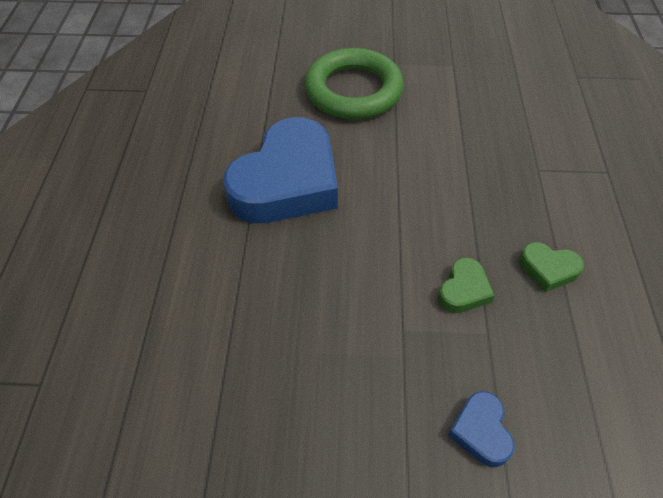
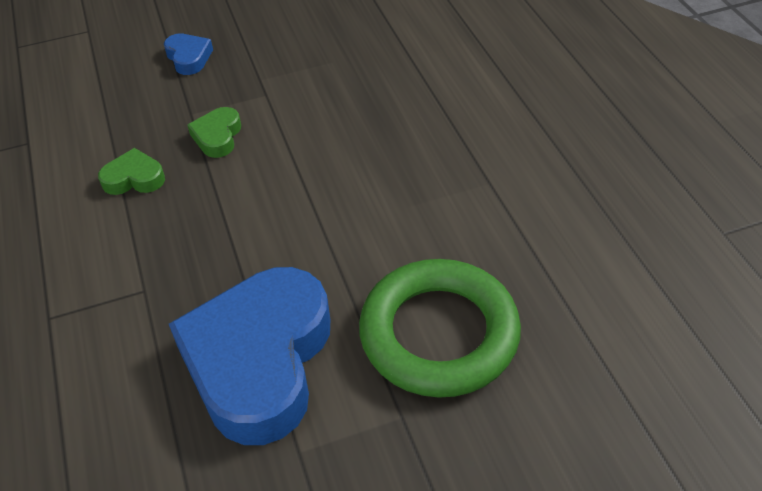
camera: 160 degrees right, 5 degrees down
(287, 182) = (444, 177): blue heart -> blue heart (259, 361)

